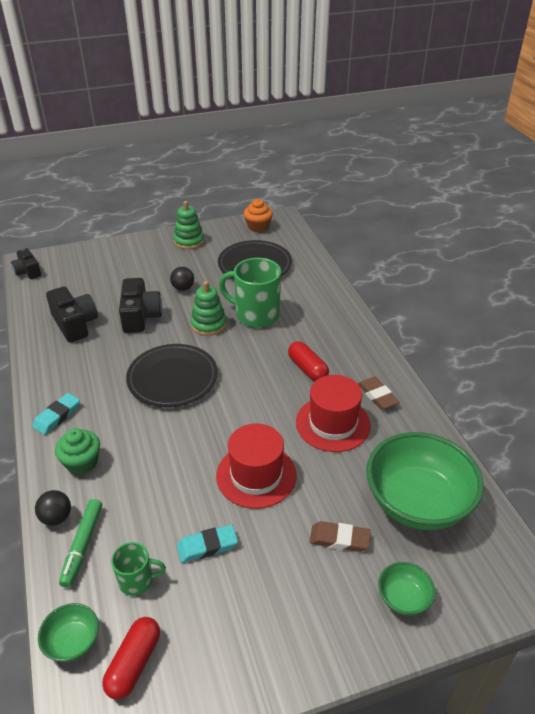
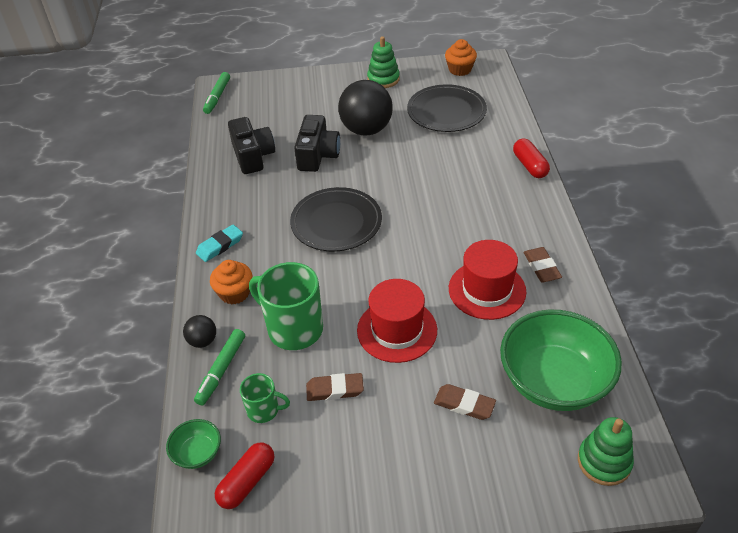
camera: 15 degrees right, 5 degrees up
(28, 271) = (217, 97): black camera -> green marker
(82, 462) = (234, 293): green cupcake -> orange cupcake
(183, 288) = (366, 130): black ball -> black ball, size x2.16
(207, 546) = (335, 389): turquoise eraser -> brown eraser
(208, 324) = (384, 171): green stacking toy -> green stacking toy (604, 462)
(256, 315) = (435, 166): green mug -> green mug (293, 329)
(307, 369) = (475, 230): red capsule -> red capsule (530, 166)
(403, 598) = (513, 471): green bowl -> none

